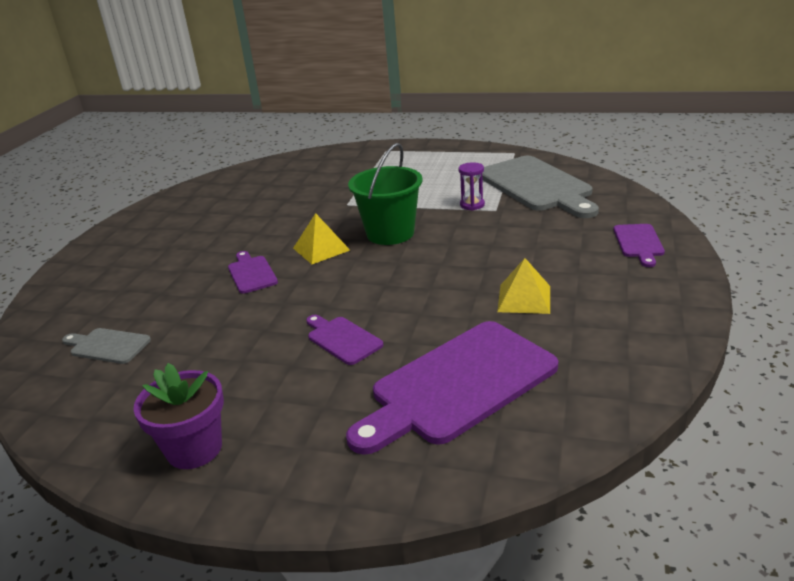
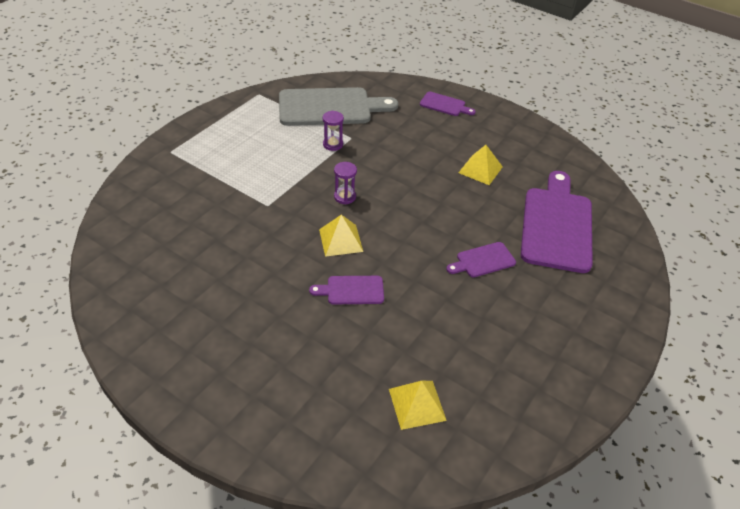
camera: 75 degrees left, 15 degrees up
(107, 346) = (417, 404): grey cutting board -> yellow pyramid
(194, 449) = (575, 359): purple flower pot -> none
(390, 233) = (345, 197): green bucket -> purple hourglass
(458, 385) = (556, 225): purple cutting board -> purple cutting board turned 150 degrees counterclockwise

